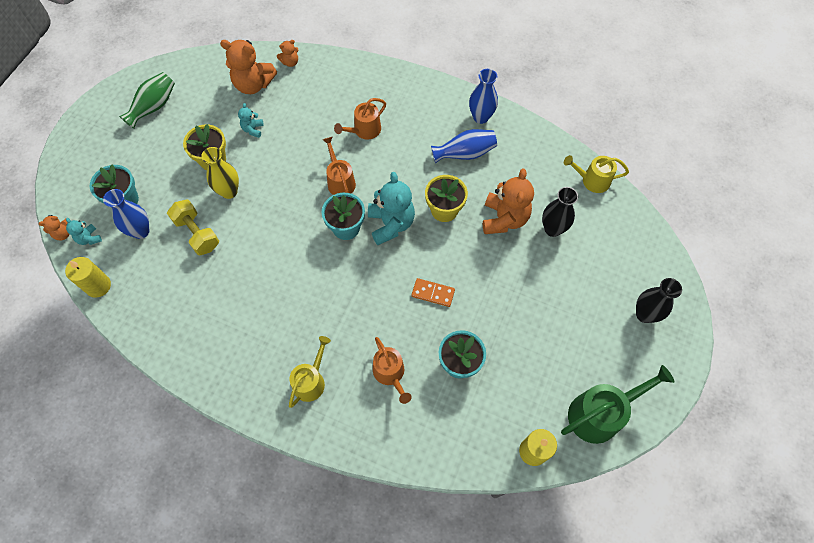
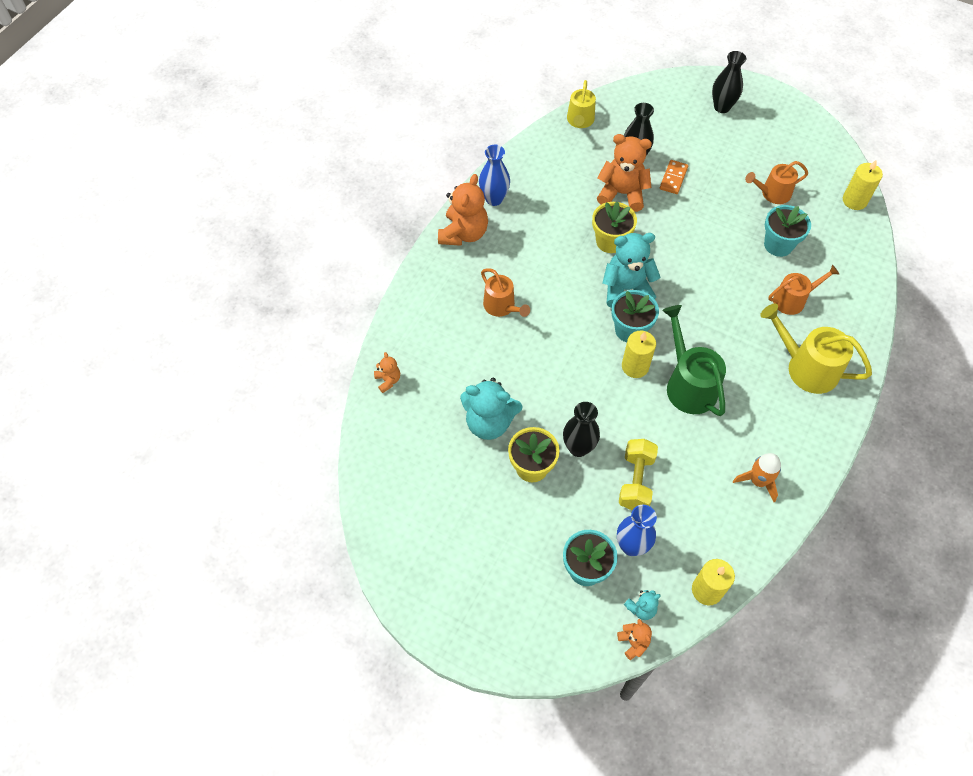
camera: 85 degrees left, 5 degrees down
(153, 107) = (440, 543): green vase -> none
(192, 330) = (758, 481): none -> orange rocket
(197, 233) = (635, 481): yellow dumbbell -> yellow dumbbell turned 45 degrees counterclockwise
(229, 191) = (578, 448): yellow vase -> black vase
(253, 84) = (418, 423): orange teddy bear -> orange teddy bear (463, 233)
(253, 129) = (489, 422): turquoise teddy bear -> turquoise teddy bear, size x2.04
(308, 232) = (635, 366): none -> yellow candle
(311, 381) = (806, 367): yellow watering can -> yellow watering can, size x1.55
(340, 181) = (570, 333): orange watering can -> orange watering can (772, 193)
(433, 293) = (706, 259): orange domino -> orange domino (673, 178)
(465, 153) = (540, 217): blue vase -> none
(600, 414) = (816, 151): green watering can -> green watering can (688, 384)

